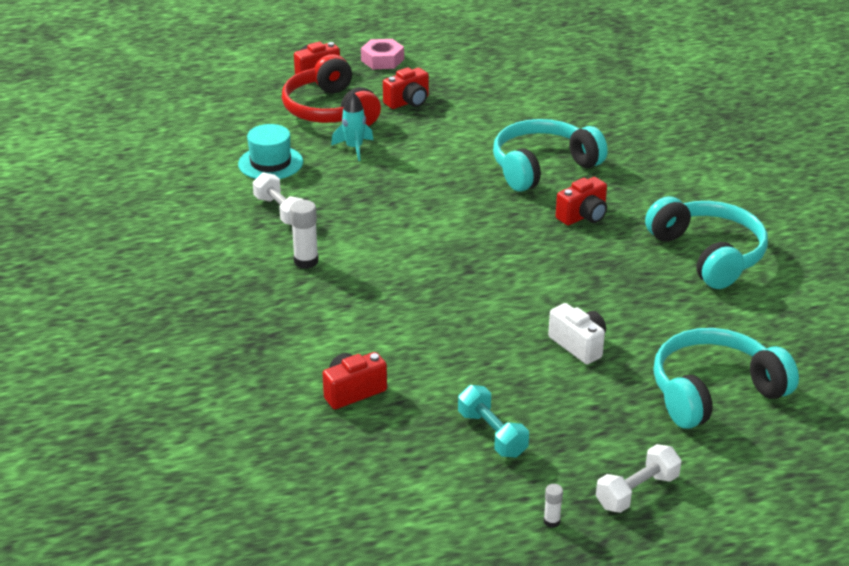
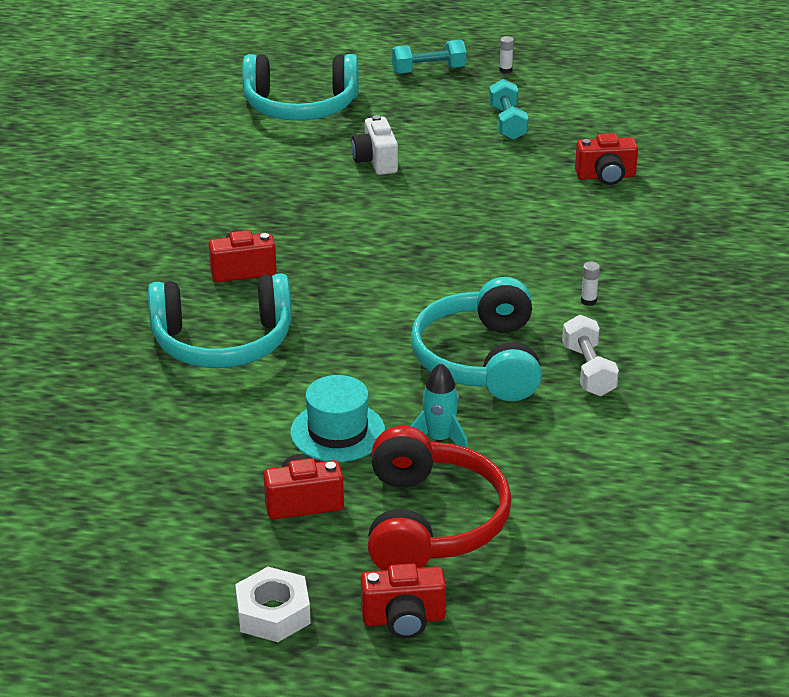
camera: 155 degrees left, 0 degrees up
(270, 163) = (568, 448): turquoise hat -> turquoise hat (337, 432)
(306, 261) = (588, 301): white glue stick -> white glue stick, size x0.54
(382, 60) = (273, 613): pink nut -> white nut
(637, 491) = (428, 70): white dumbbell -> turquoise dumbbell
(708, 254) = (164, 201): turquoise headphones -> turquoise headphones (480, 360)

